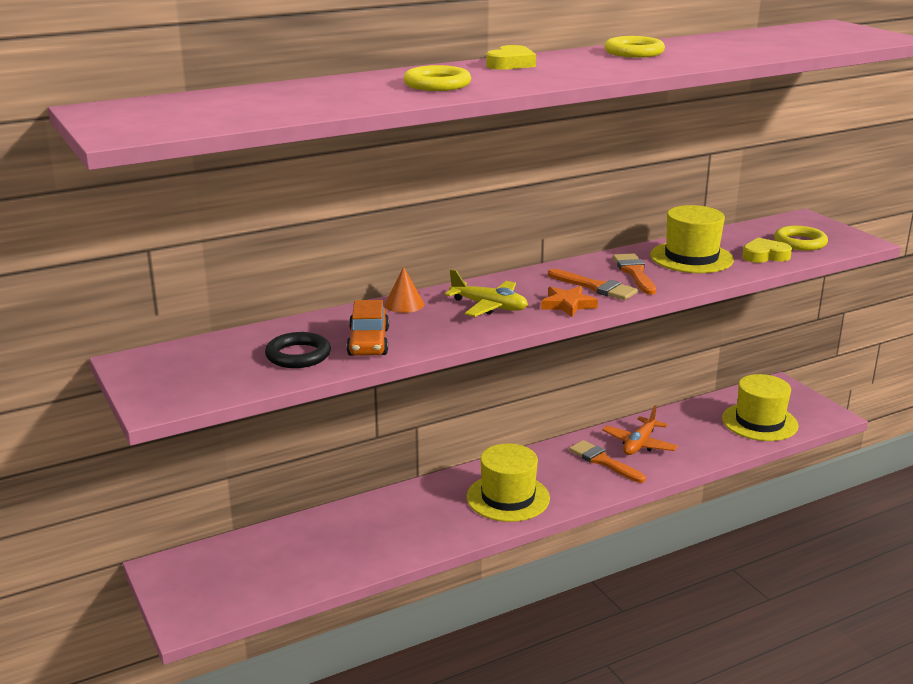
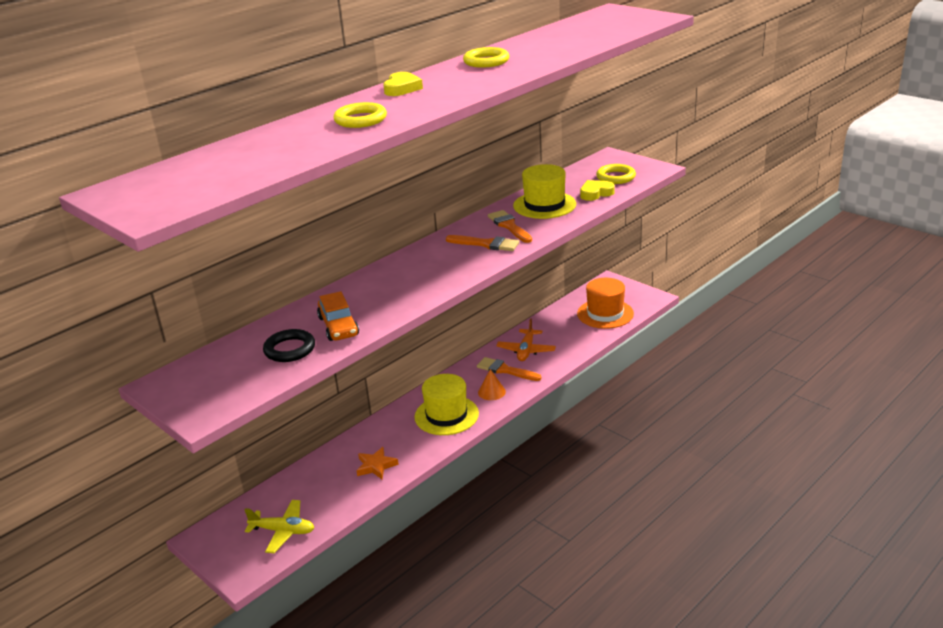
camera: 15 degrees left, 5 degrees up
(404, 304) = (349, 288): orange cone -> orange cone (491, 392)
(489, 306) = (415, 277): yellow plane -> yellow plane (283, 531)
(568, 305) = (473, 263): orange star -> orange star (376, 466)
(759, 422) = (605, 314): yellow hat -> orange hat

